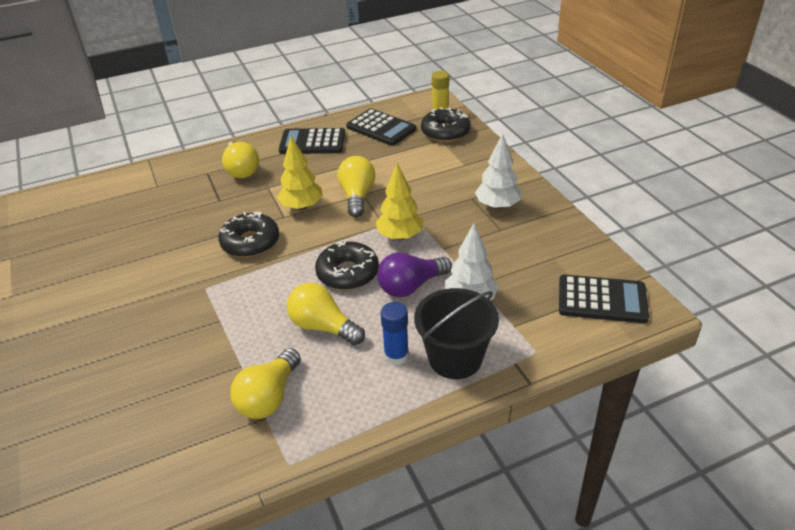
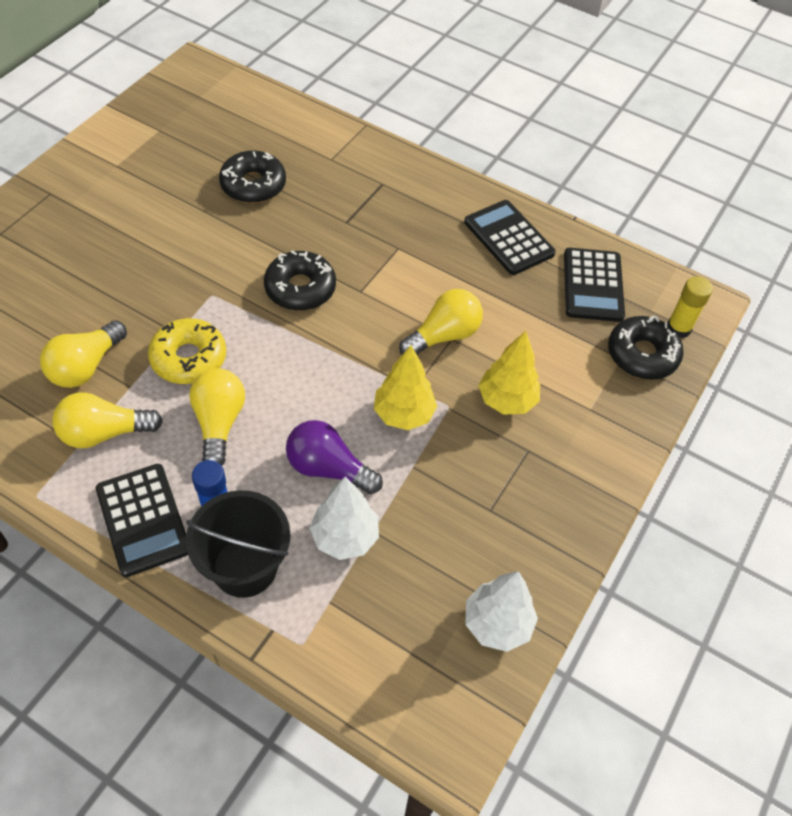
camera: 50 degrees right, 15 degrees up
(241, 170) = (409, 208): yellow light bulb -> yellow light bulb (85, 366)
(249, 322) = (189, 358): none -> yellow donut
(302, 207) = (387, 297): yellow tree -> yellow tree (506, 400)
(348, 273) = (310, 399): black donut -> black donut (253, 185)
(497, 206) = (533, 485): white tree -> white tree (497, 624)
(602, 299) = (435, 680): black calculator -> black calculator (143, 519)

